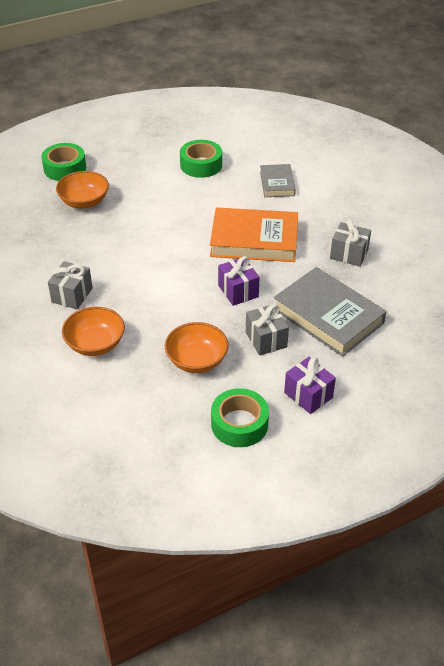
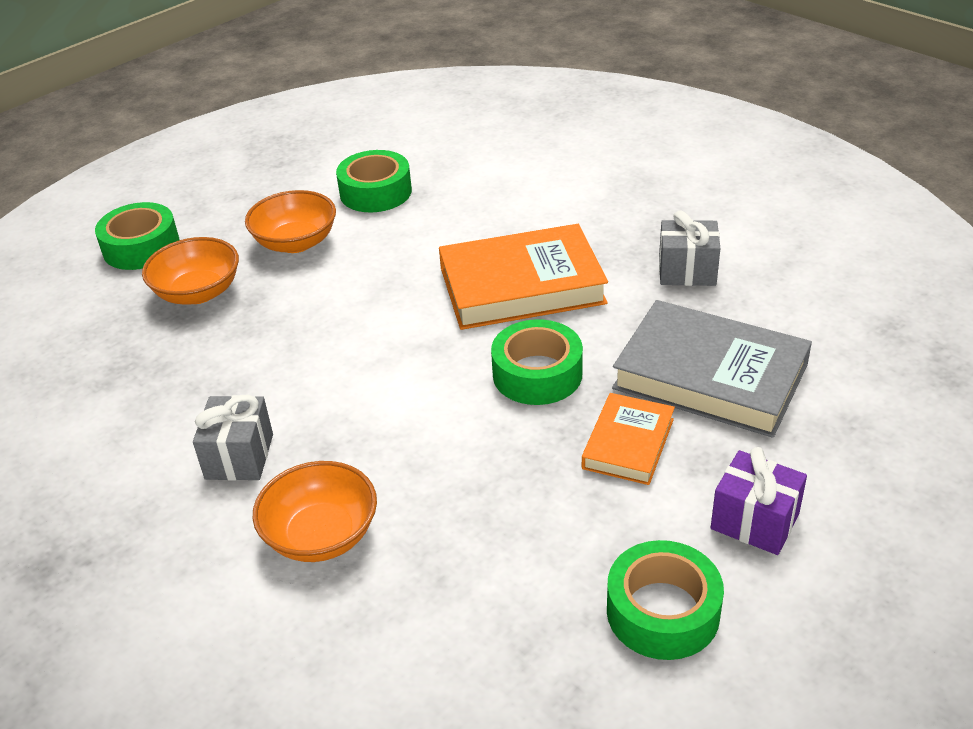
camera: 15 degrees left, 5 degrees down
(197, 360) = (525, 514): orange bowl -> orange bowl (296, 242)
(238, 291) = (537, 374): purple gift -> green tape
(266, 339) = (628, 443): grey gift -> orange book
(277, 183) = (514, 193): grey book -> none

